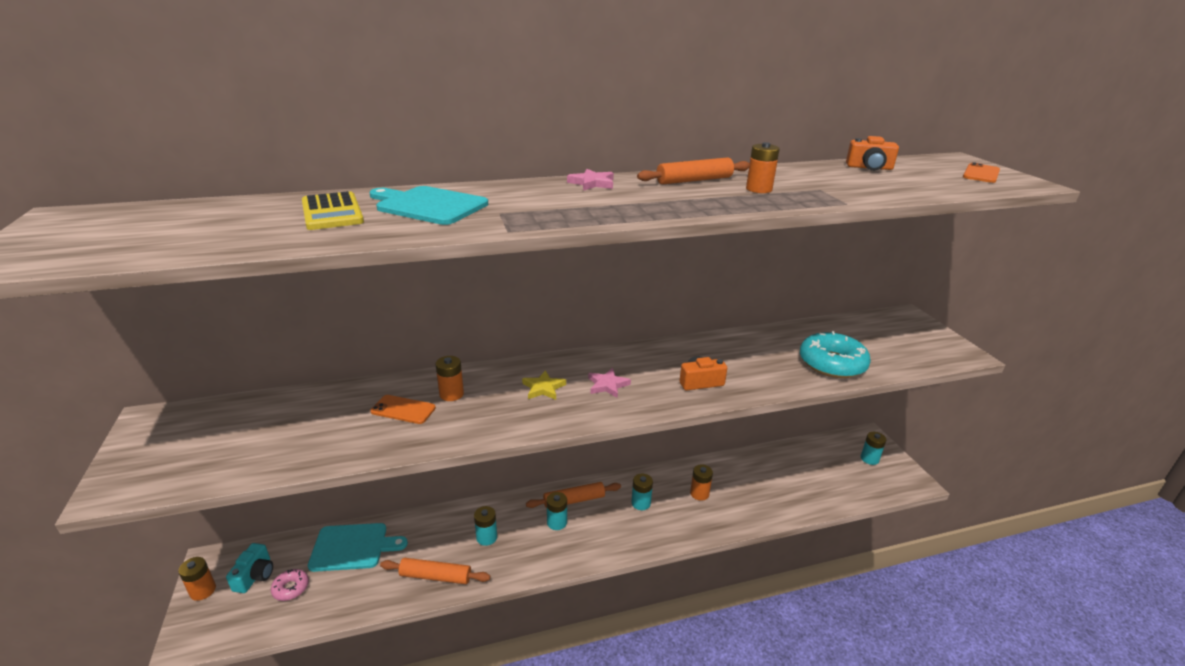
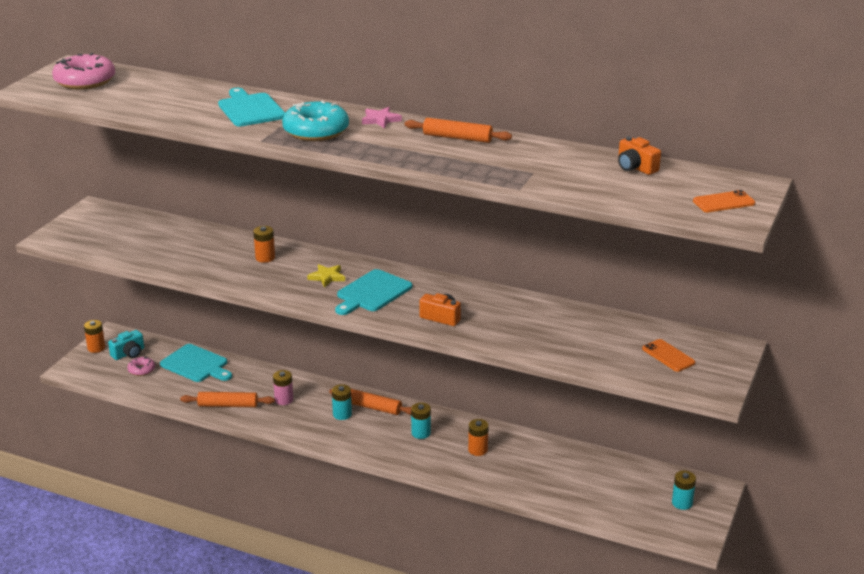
camera: 40 degrees right, 0 degrees up
(113, 228) = (85, 81): none -> pink donut
(332, 212) = (194, 99): yellow calculator -> none
(403, 410) = (226, 255): orange phone -> orange phone (668, 356)
(435, 576) = (228, 405): orange rolling pin -> orange rolling pin turned 45 degrees counterclockwise
(486, 537) = (284, 400): turquoise battery -> pink battery
(607, 385) = (372, 292): pink star -> turquoise cutting board
(759, 189) = (485, 159): orange battery -> none
(832, 364) = (573, 349): turquoise donut -> turquoise donut (316, 131)

